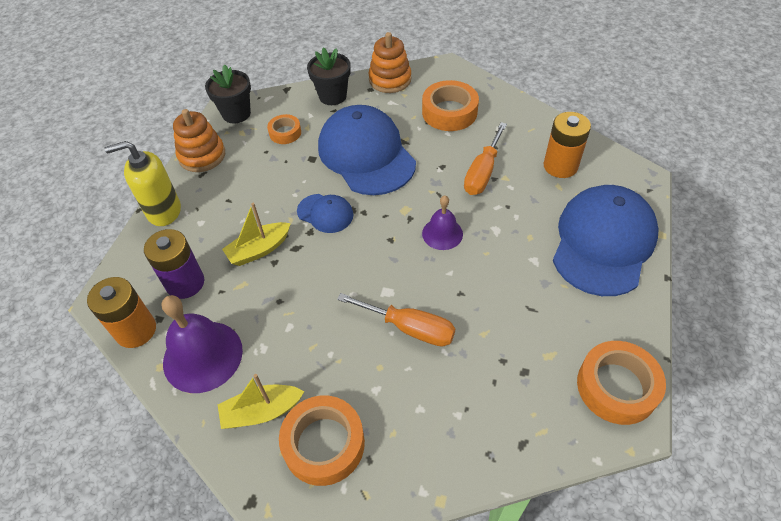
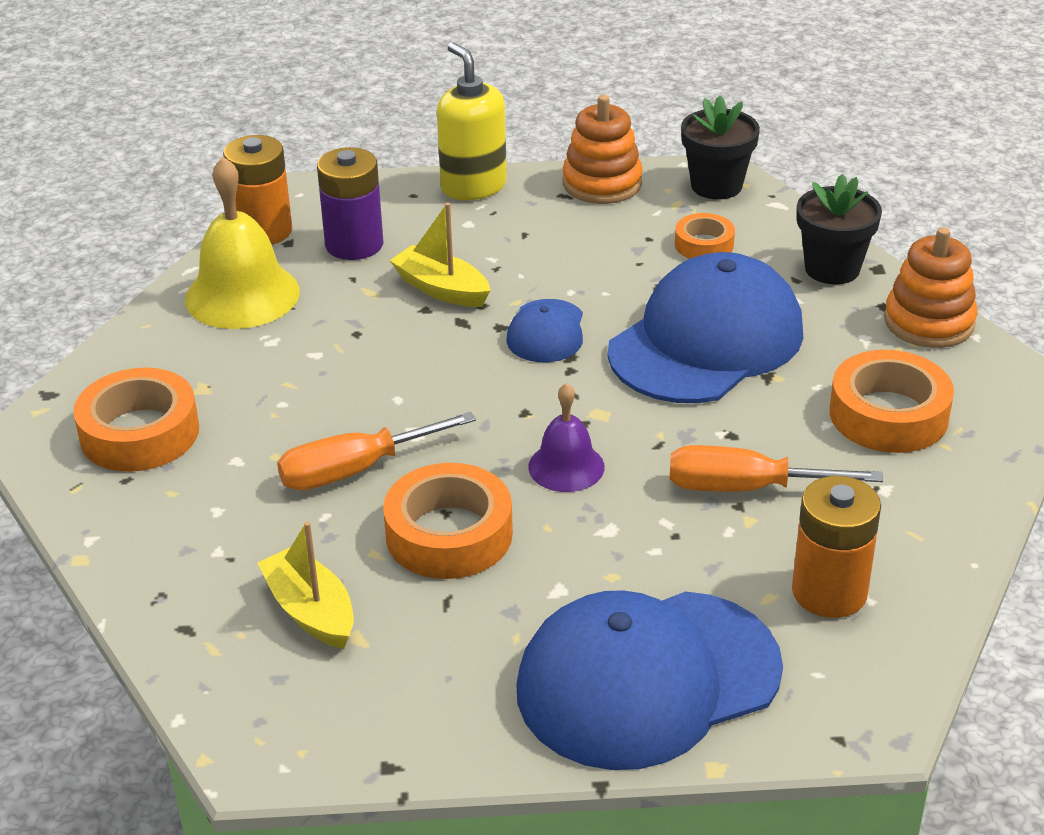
camera: 70 degrees right, 15 degrees down
(203, 356) = (242, 295): purple bell -> yellow bell
(262, 411) = (173, 367): yellow boat -> yellow boat (311, 611)
(409, 328) = (355, 470): orange screwdriver -> orange screwdriver turned 60 degrees clockwise
(603, 242) = (647, 679): blue cap -> blue cap turned 150 degrees clockwise
(616, 387) = (321, 730): orange tape -> orange tape (449, 534)

